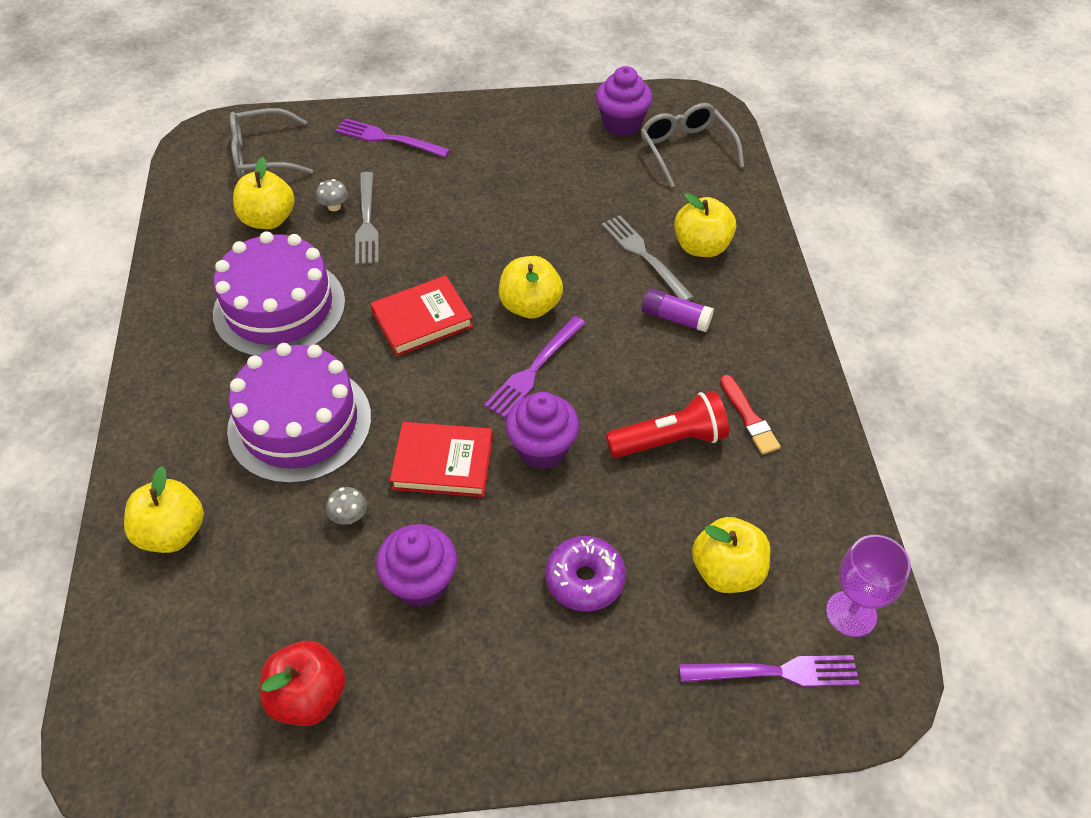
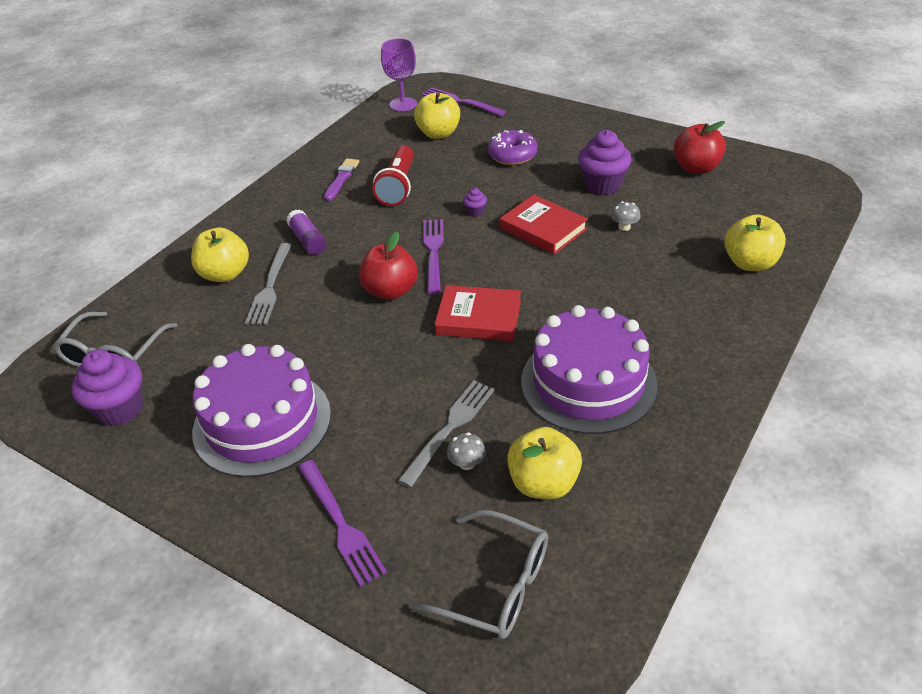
camera: 140 degrees left, 10 degrees down
(300, 423) = (625, 289): purple cake -> purple cake (262, 422)
(530, 306) = (390, 291): yellow apple -> red apple
(534, 369) = (433, 252): purple fork -> purple fork turned 75 degrees counterclockwise
(542, 449) = (475, 211): purple cupcake -> purple cupcake, size x0.45
(669, 440) = (398, 187): red flashlight -> red flashlight turned 105 degrees counterclockwise
(749, 417) = (341, 178): red brush -> purple brush

